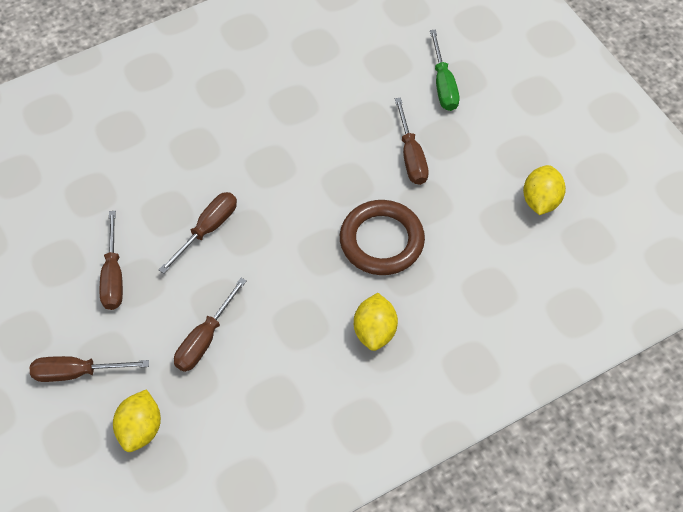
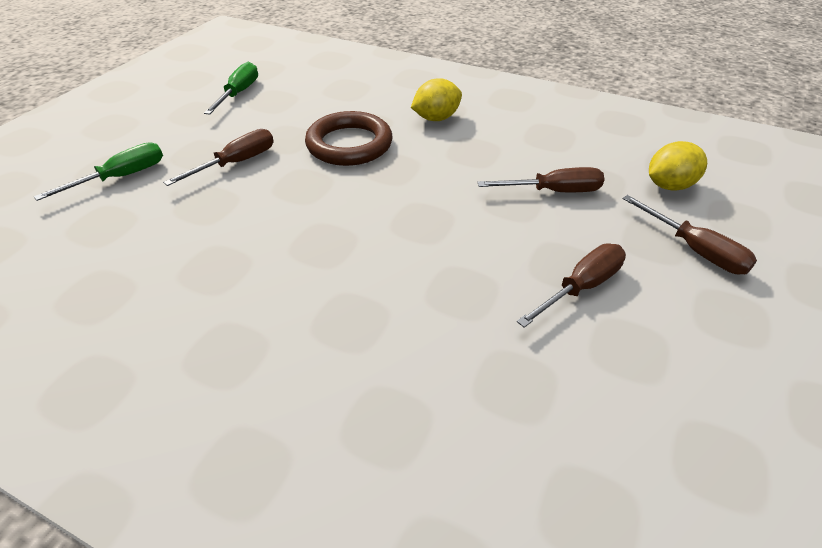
camera: 125 degrees left, 15 degrees down
(207, 229) = (448, 248): brown screwdriver -> none
(541, 200) = (239, 93): yellow lemon -> green screwdriver

